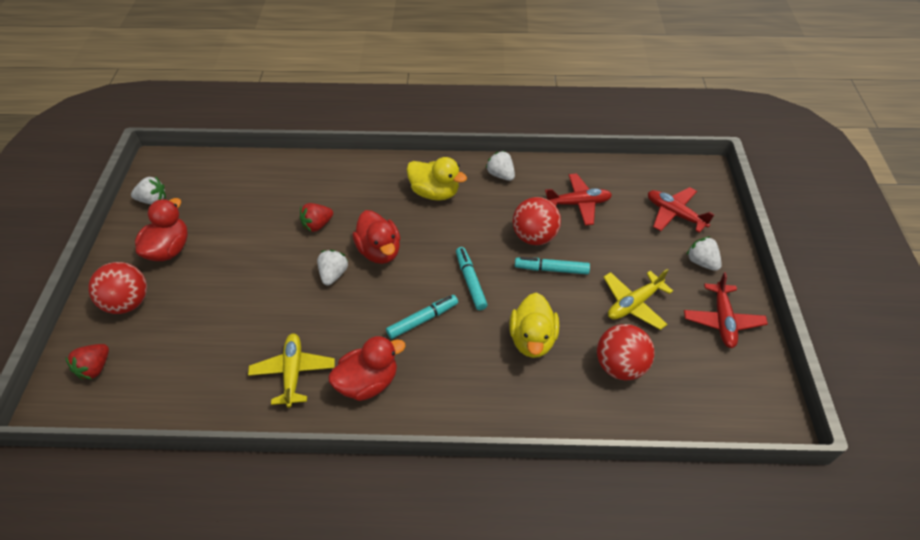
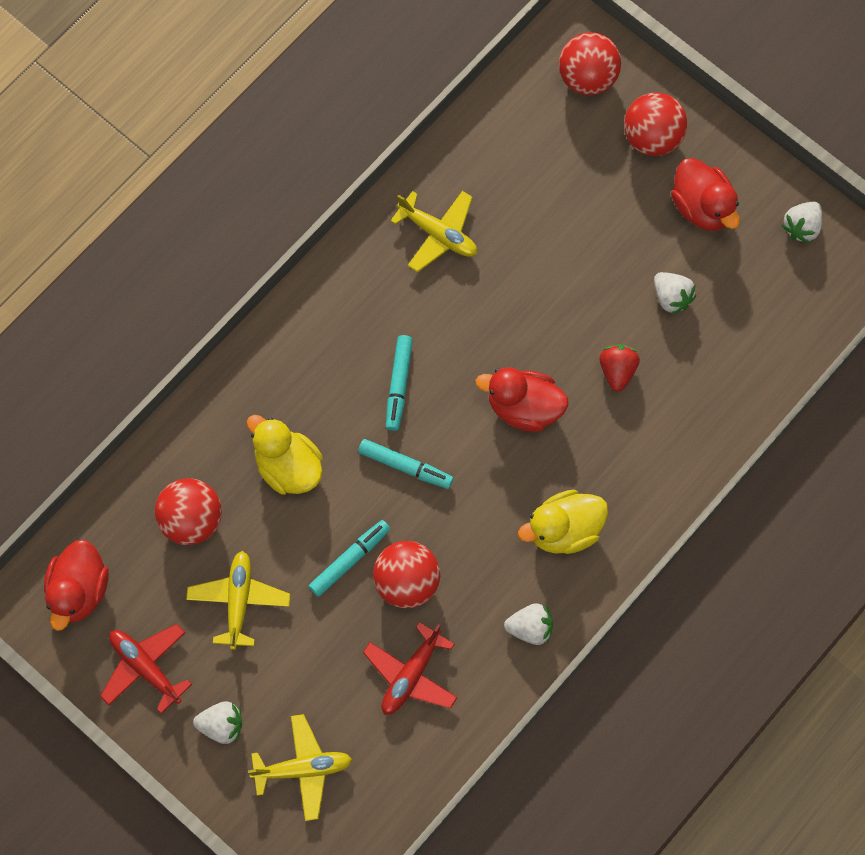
camera: 130 degrees right, 20 degrees up
(95, 368) = (587, 78): red strawberry -> red ball
(333, 274) = (530, 342): white strawberry -> white strawberry (671, 297)
(368, 382) = (372, 289): red duck -> red duck (79, 591)
(674, 214) = (302, 769): red plane -> yellow plane

